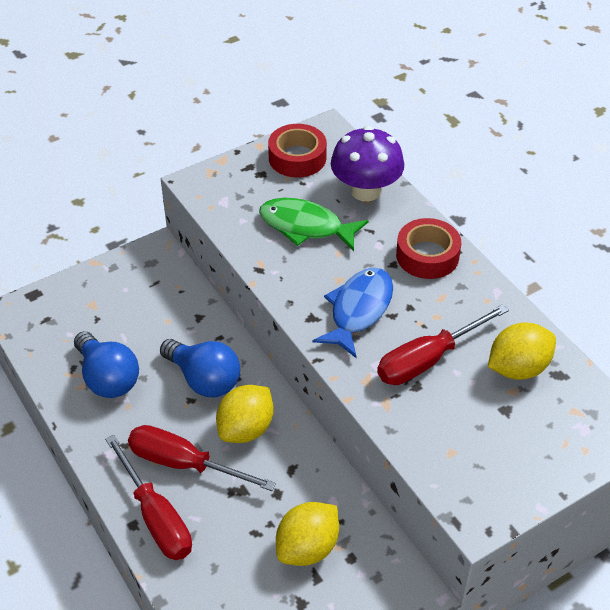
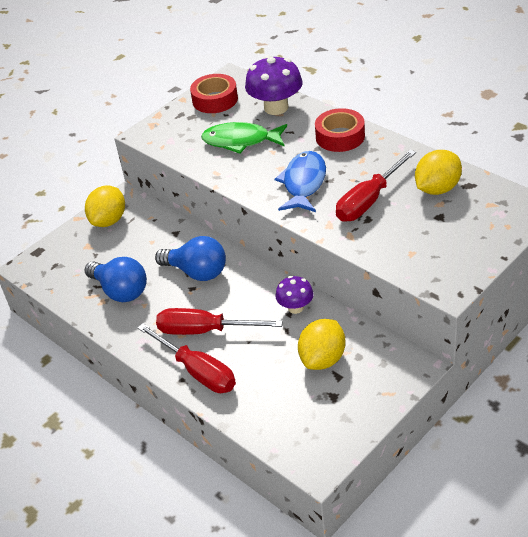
camera: 10 degrees left, 5 degrees down
(246, 429) = (243, 295): yellow lemon -> yellow lemon (109, 220)
(301, 465) = (295, 307): none -> purple mushroom

